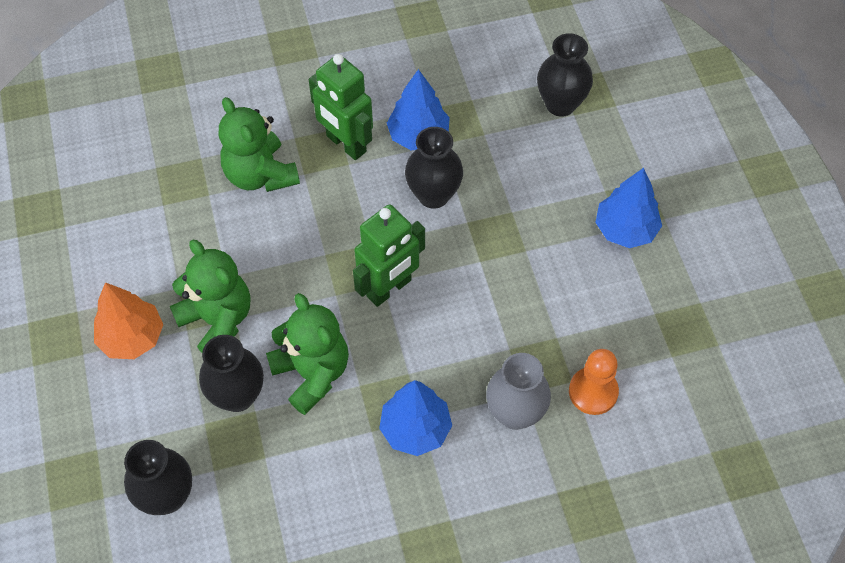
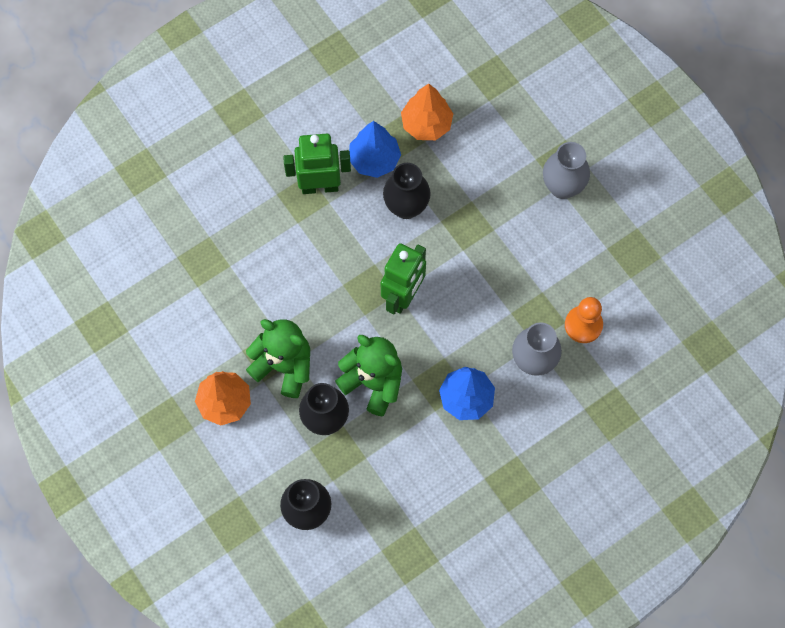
camera: 20 degrees left, 10 degrees up
(260, 174) = (263, 235): green teddy bear -> none
(345, 144) = (320, 186): green robot -> green robot turned 150 degrees clockwise
(493, 117) = (426, 124): none -> orange tree
(560, 104) = (475, 95): black vase -> none
(625, 229) = (562, 187): blue tree -> grey vase

